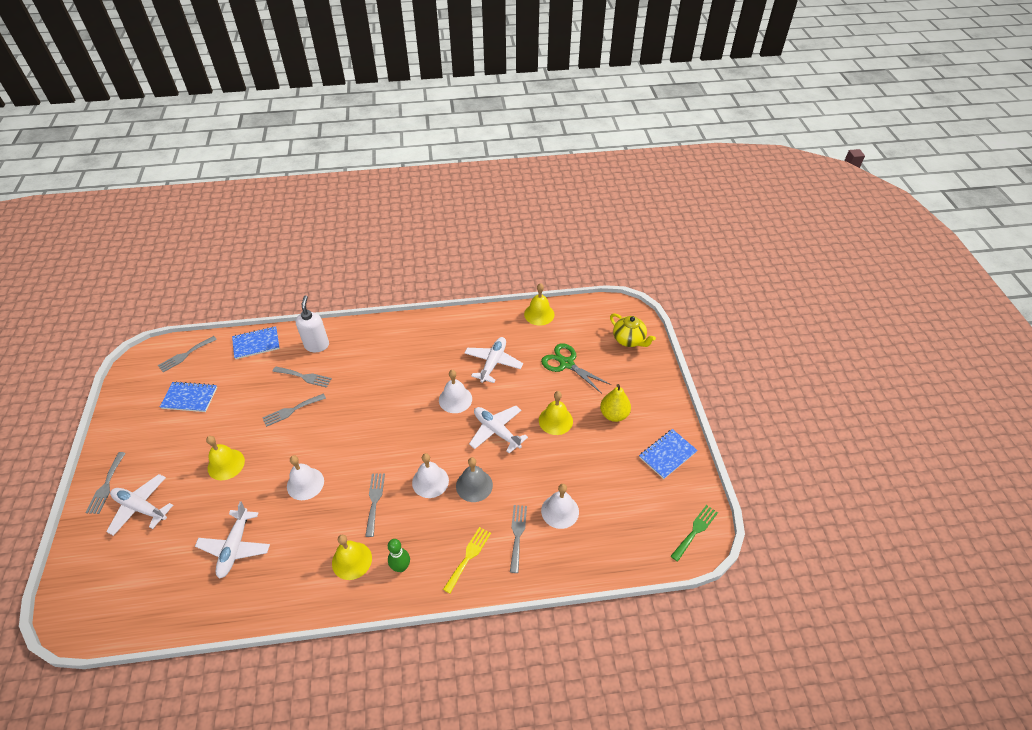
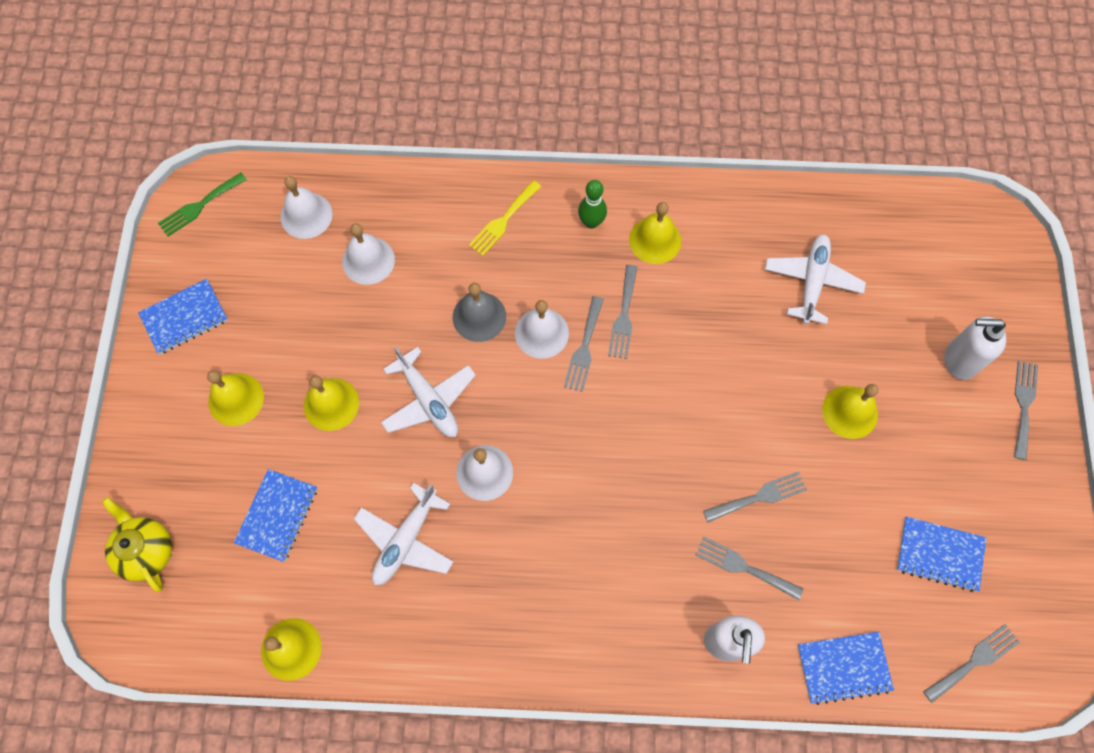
camera: 170 degrees left, 20 degrees up
(141, 508) = (959, 360): white plane -> white soap dispenser
(305, 483) = (725, 359): white bell -> white bell (306, 215)
(517, 534) = (433, 238): grey fork -> grey fork (584, 348)
(566, 363) = (277, 516): green scissors -> blue notebook
(614, 414) = (236, 399): yellow pear -> yellow bell

